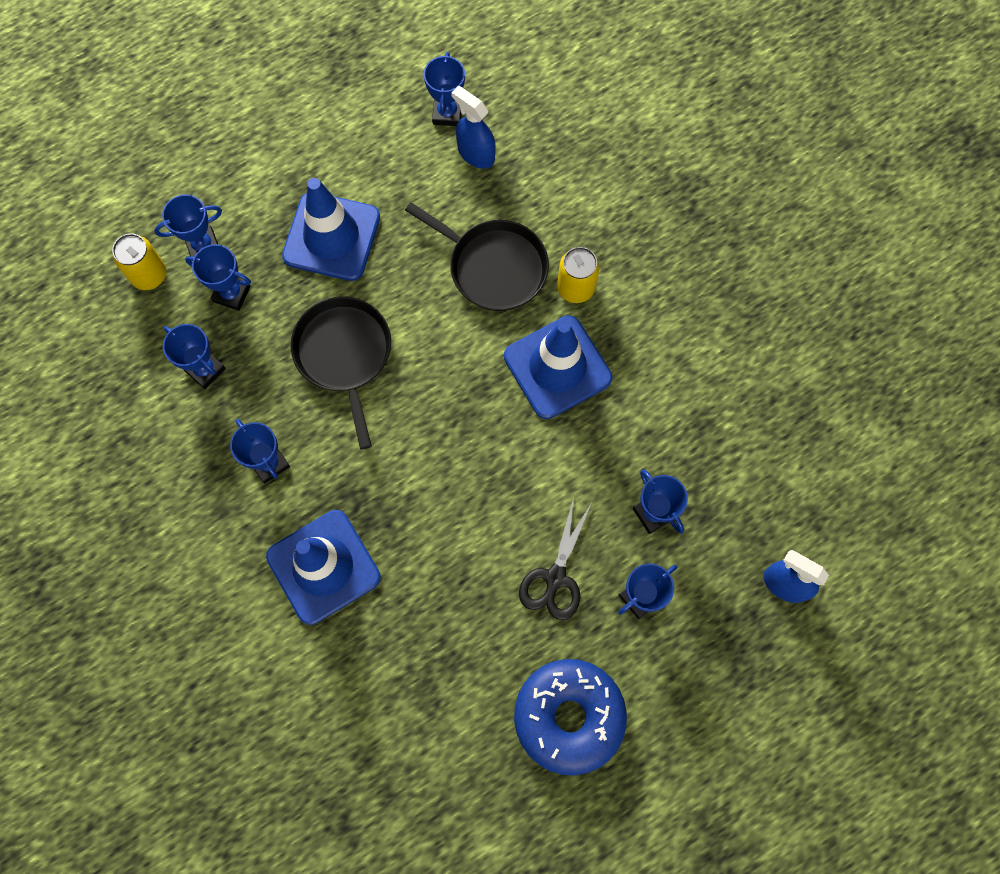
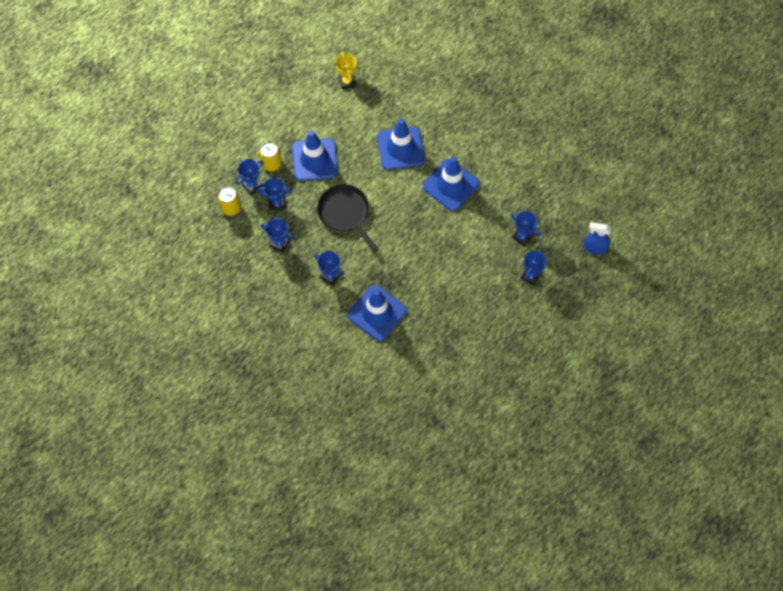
camera: 20 degrees left, 5 degrees down
(447, 113) = (347, 81): blue trophy -> yellow trophy
(475, 154) = (369, 97): blue spray bottle -> none
(493, 267) = (401, 148): black pan -> blue traffic cone
(555, 577) = (488, 280): black scissors -> none
(569, 716) = (519, 338): blue donut -> none
(575, 288) = (444, 145): yellow can -> yellow can (272, 164)

